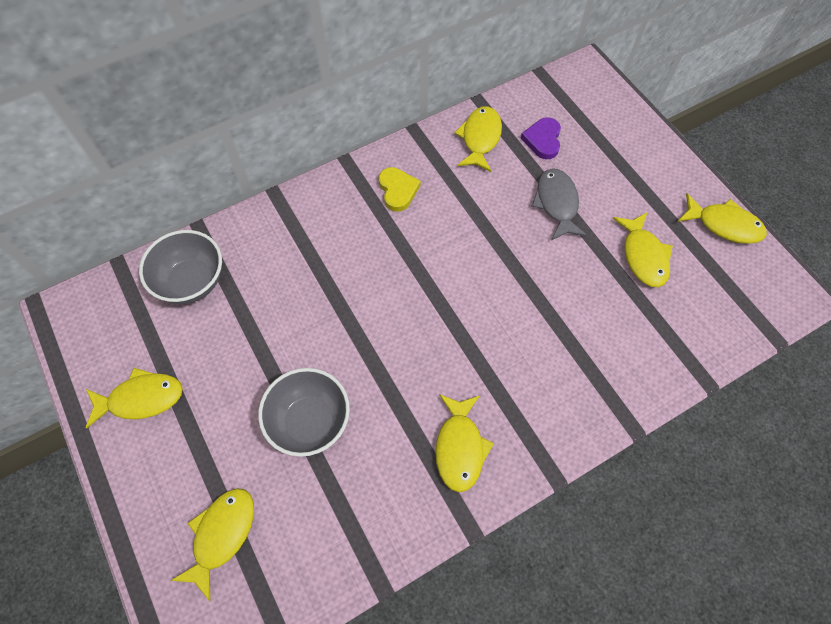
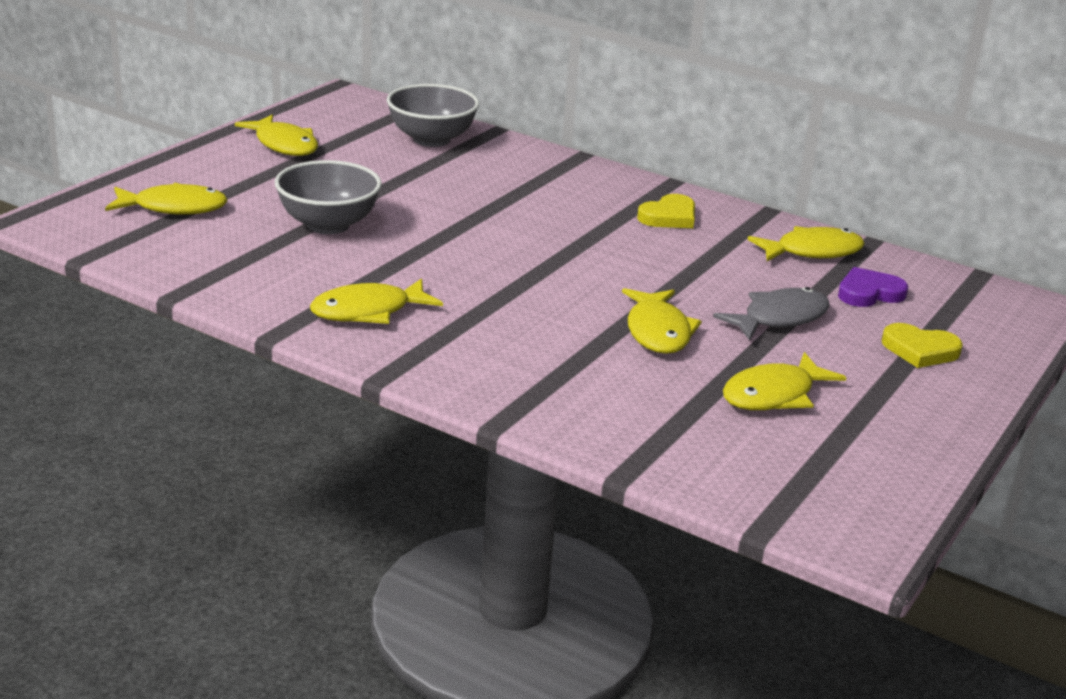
camera: 60 degrees right, 35 degrees down
(616, 155) = (920, 350): none -> yellow heart
(724, 225) = (913, 456): yellow fish -> yellow fish (658, 331)

